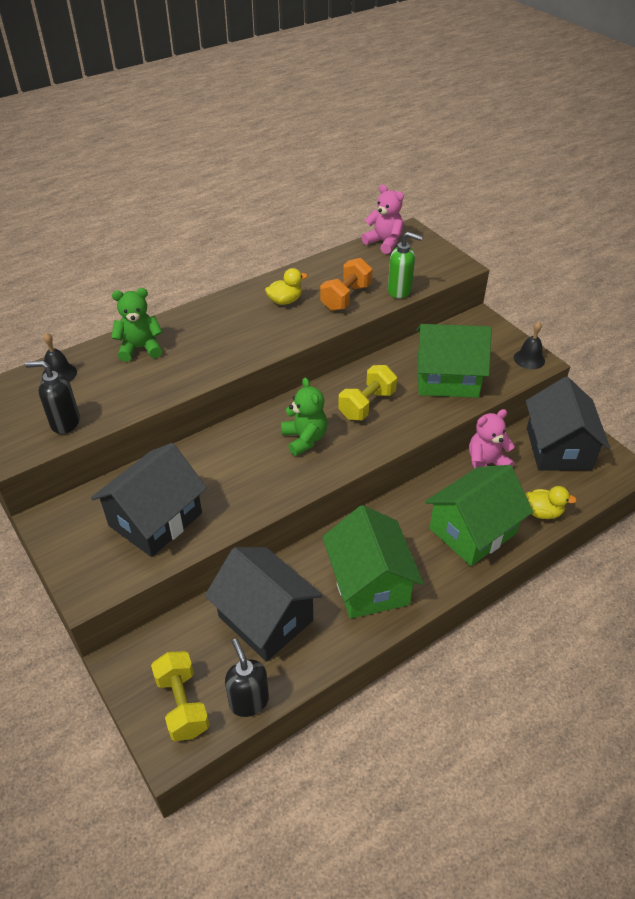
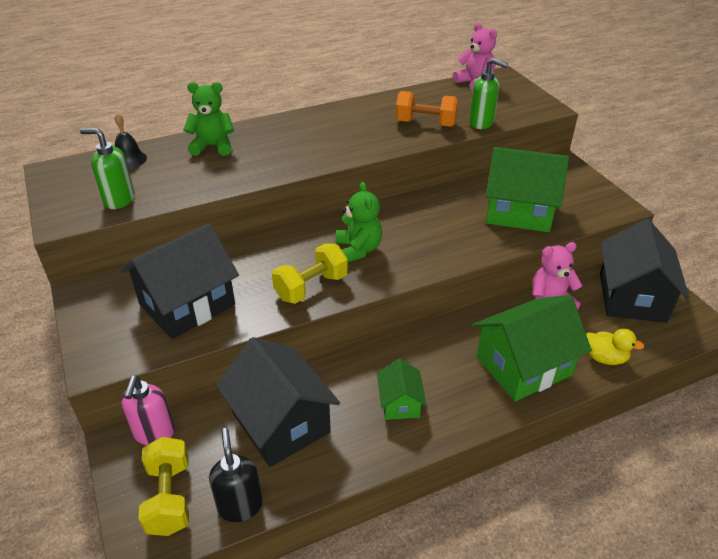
camera: 10 degrees right, 5 degrees down
(65, 422) = (119, 200): black soap dispenser -> green soap dispenser
(150, 647) = (154, 434): none -> pink soap dispenser
(285, 301) = (364, 121): yellow duck -> none
(346, 297) = (425, 124): orange dumbbell -> orange dumbbell turned 60 degrees clockwise
(366, 404) = (429, 226): yellow dumbbell -> yellow dumbbell (311, 287)
(369, 583) = (400, 403): green house -> green house, size x0.51
(529, 359) = (610, 203): black bell -> none

